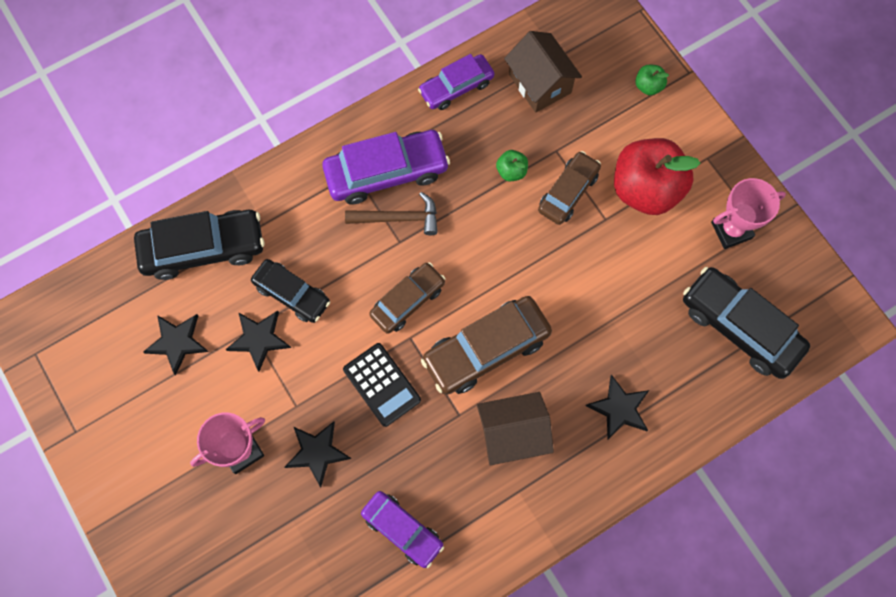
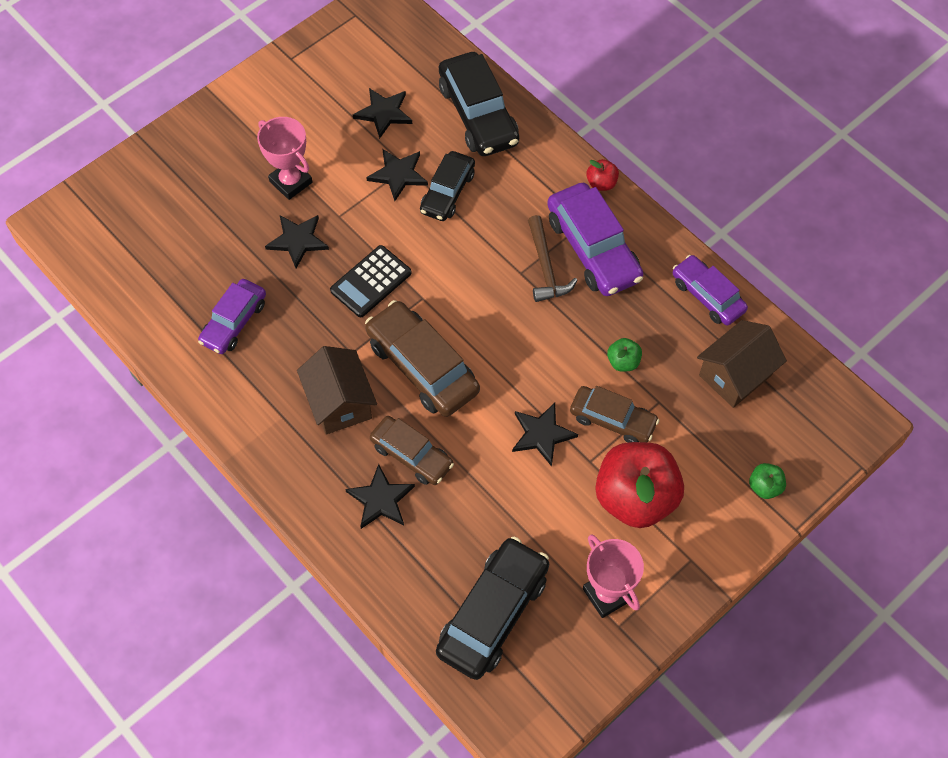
camera: 80 degrees right, 10 degrees down
(314, 150) = (601, 183): none -> red apple
(408, 301) = (460, 290): brown car -> brown car (411, 455)
(574, 254) = (542, 434): none -> black star

